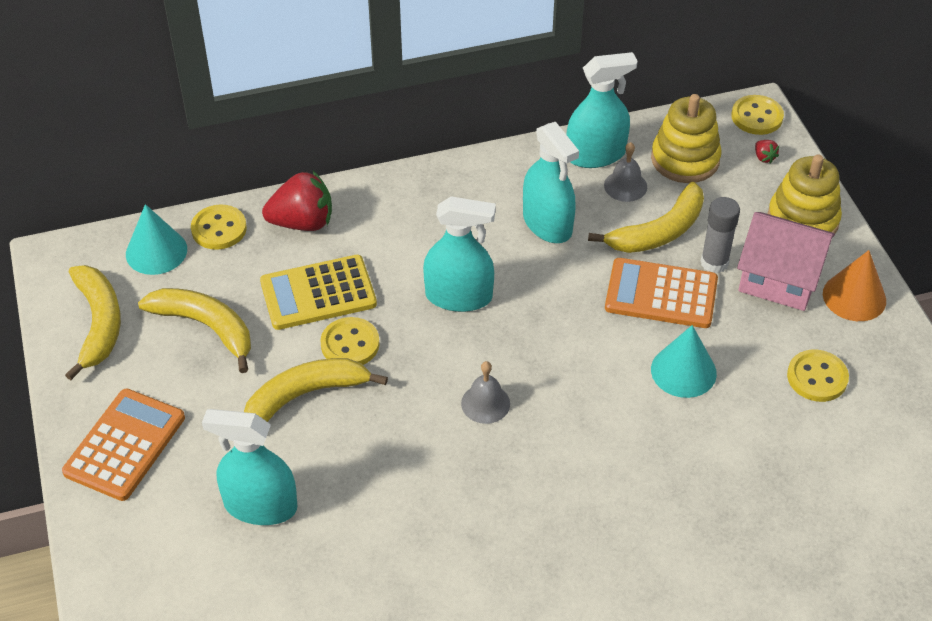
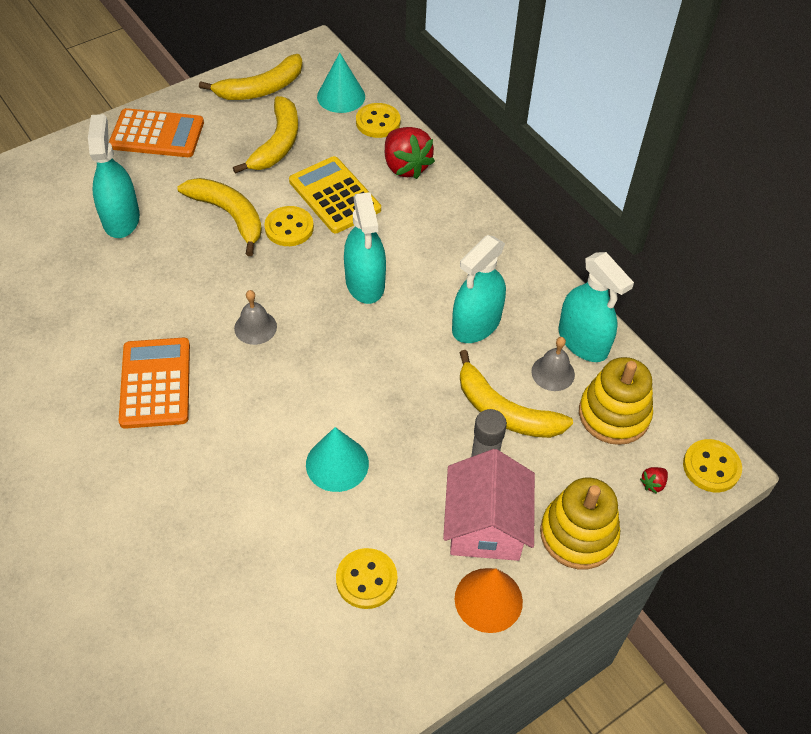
camera: 70 degrees right, 5 degrees up
(661, 294) = (425, 428): orange calculator -> orange calculator (155, 383)

